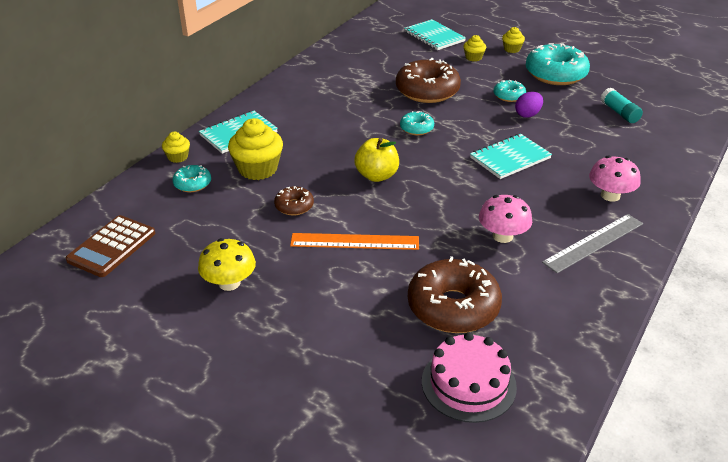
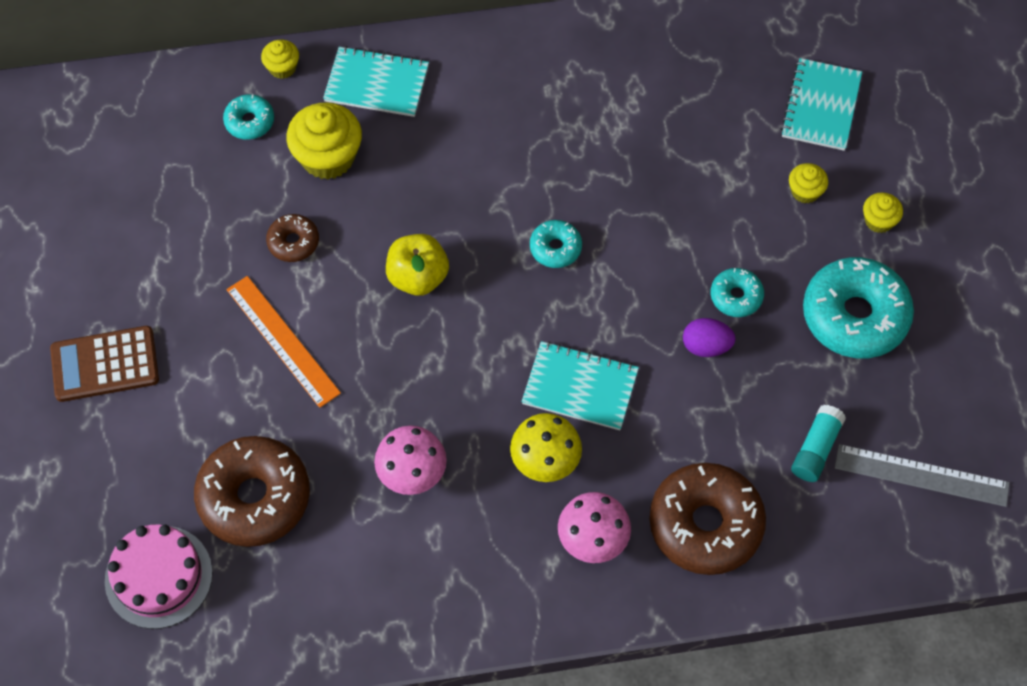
camera: 50 degrees right, 25 degrees up
(112, 247) = (99, 143): brown calculator -> brown calculator (105, 364)
(229, 283) = (131, 282): yellow mushroom -> yellow mushroom (545, 460)
(427, 91) = (658, 199): brown donut -> brown donut (705, 524)
(593, 242) = (478, 569): grey ruler -> grey ruler (921, 475)

